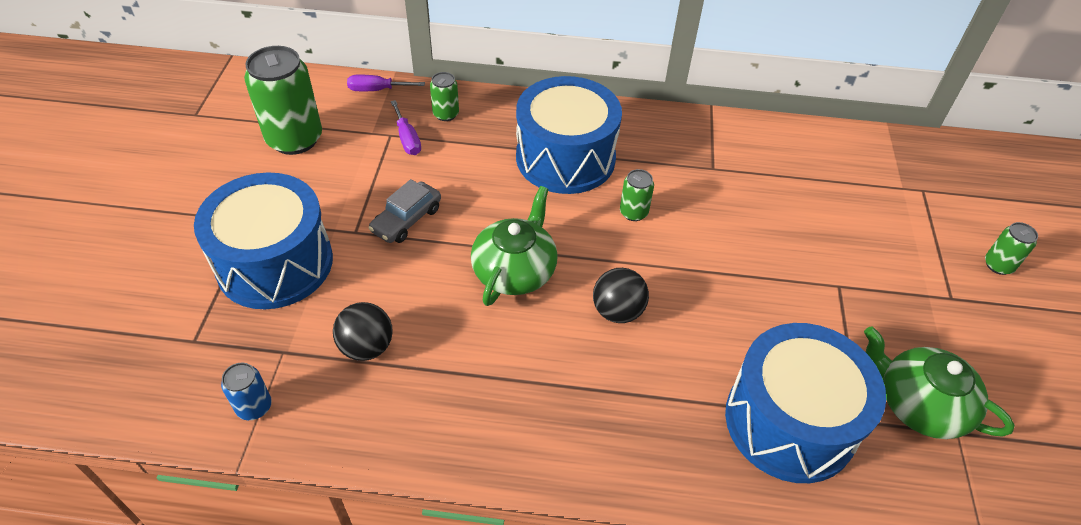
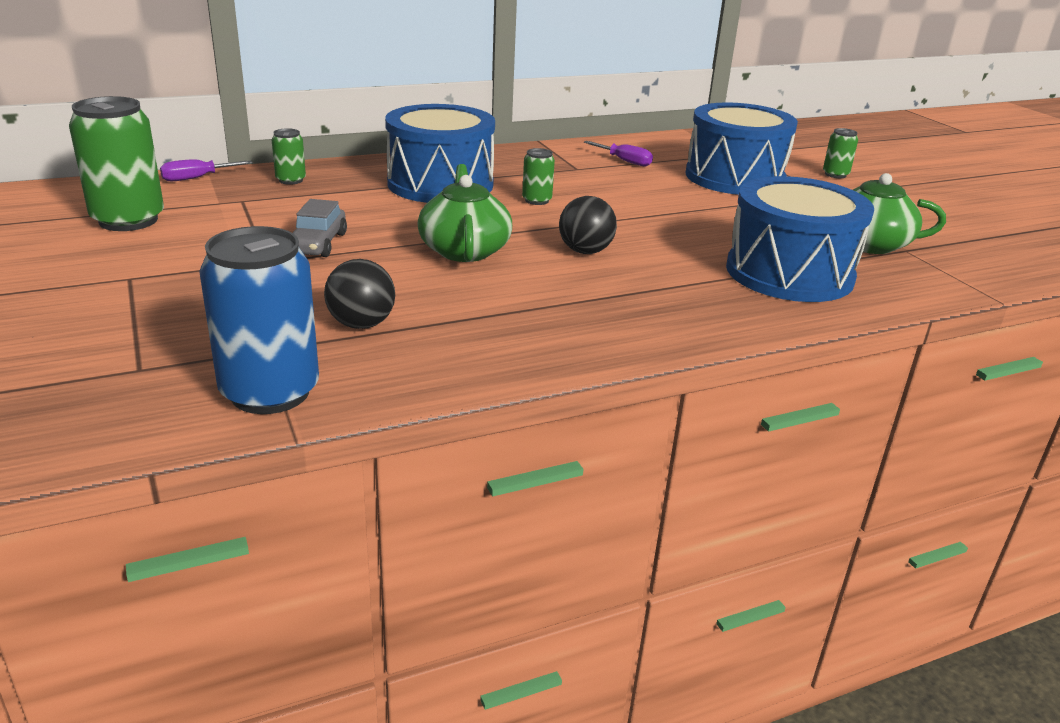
camera: 30 degrees left, 20 degrees down
(254, 407) = (270, 392): blue can -> blue can, size x2.08
(275, 263) = (191, 298): blue drum -> blue drum (734, 177)
(407, 139) = (264, 200): purple screwdriver -> purple screwdriver (624, 161)

